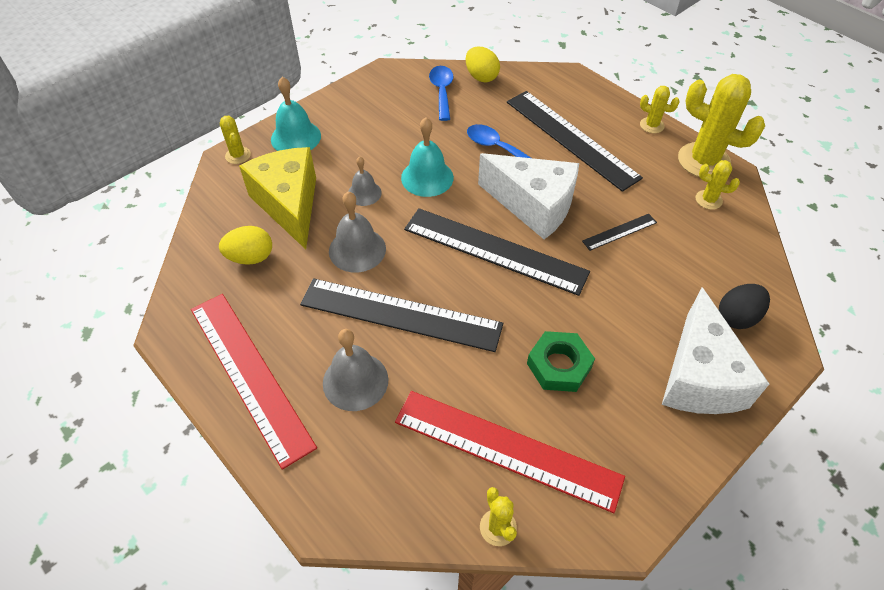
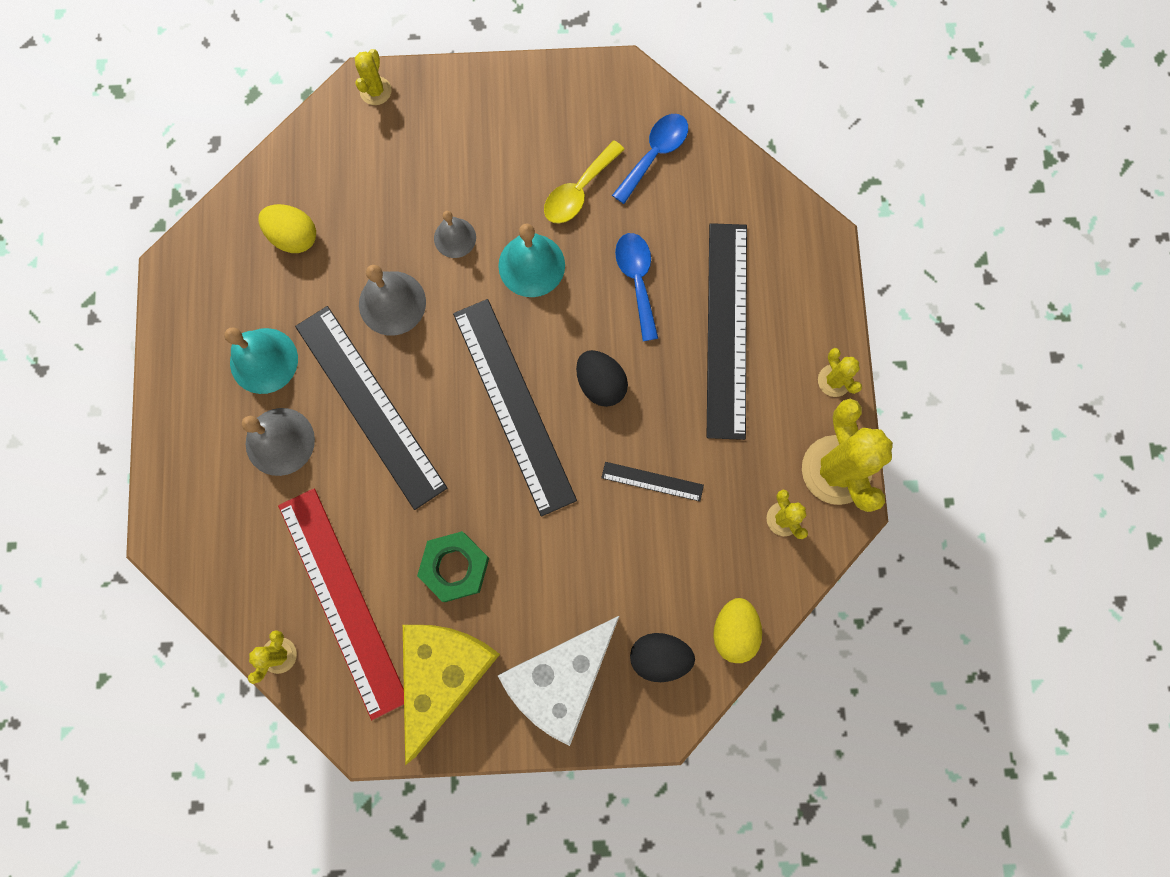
camera: 40 degrees right, 25 degrees up
(250, 374) = (205, 366): red ruler -> none
(289, 205) = (374, 197): yellow cheese -> yellow cheese (444, 674)
(296, 137) = (449, 108): turquoise bell -> turquoise bell (264, 360)
(417, 130) = (578, 191): none -> yellow spoon
(481, 77) = (719, 164): yellow egg -> yellow egg (734, 631)
(533, 206) = (601, 384): white cheese -> black egg

